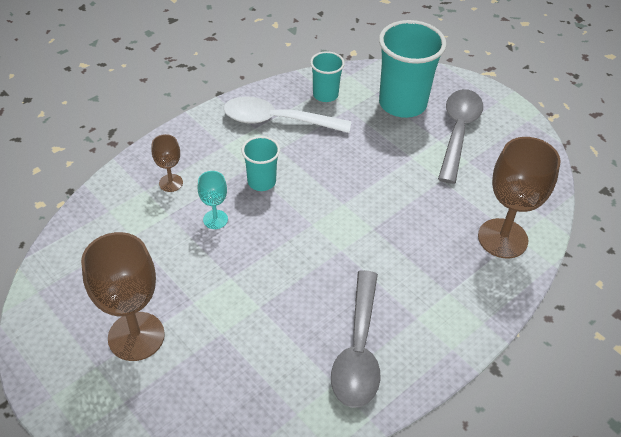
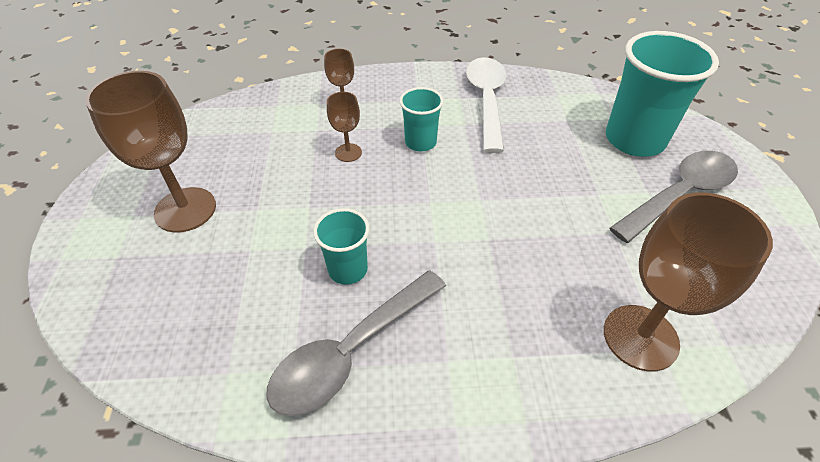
camera: 40 degrees right, 0 degrees up
(215, 219) = (348, 152): turquoise goblet -> brown goblet
(277, 121) = (486, 100): white spoon -> white spoon turned 45 degrees clockwise
(325, 95) = (556, 99): turquoise cup -> turquoise cup (348, 269)

